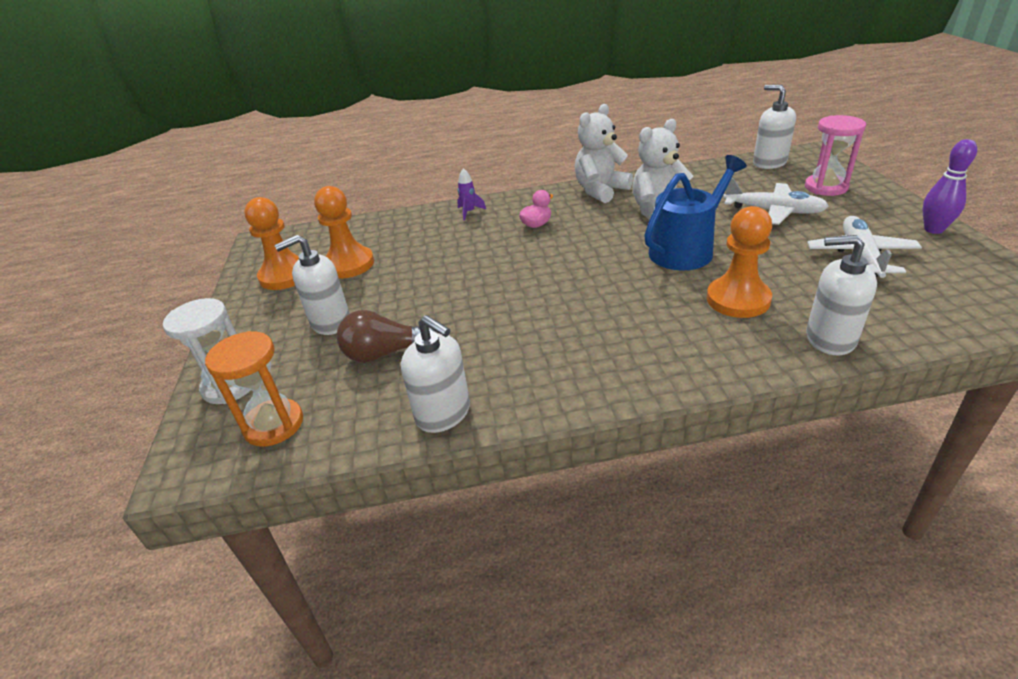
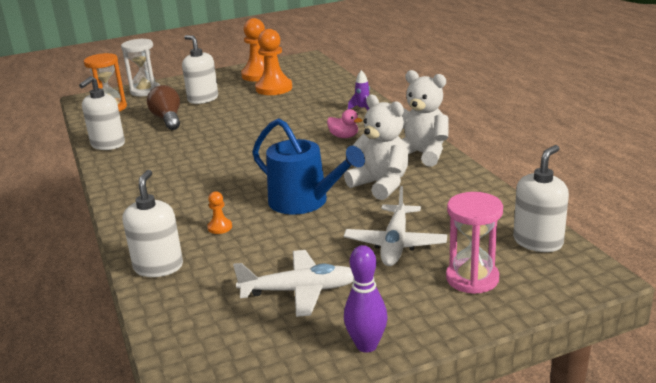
camera: 75 degrees right, 10 degrees down
(738, 299) = (220, 227): orange pawn -> orange pawn, size x0.46

